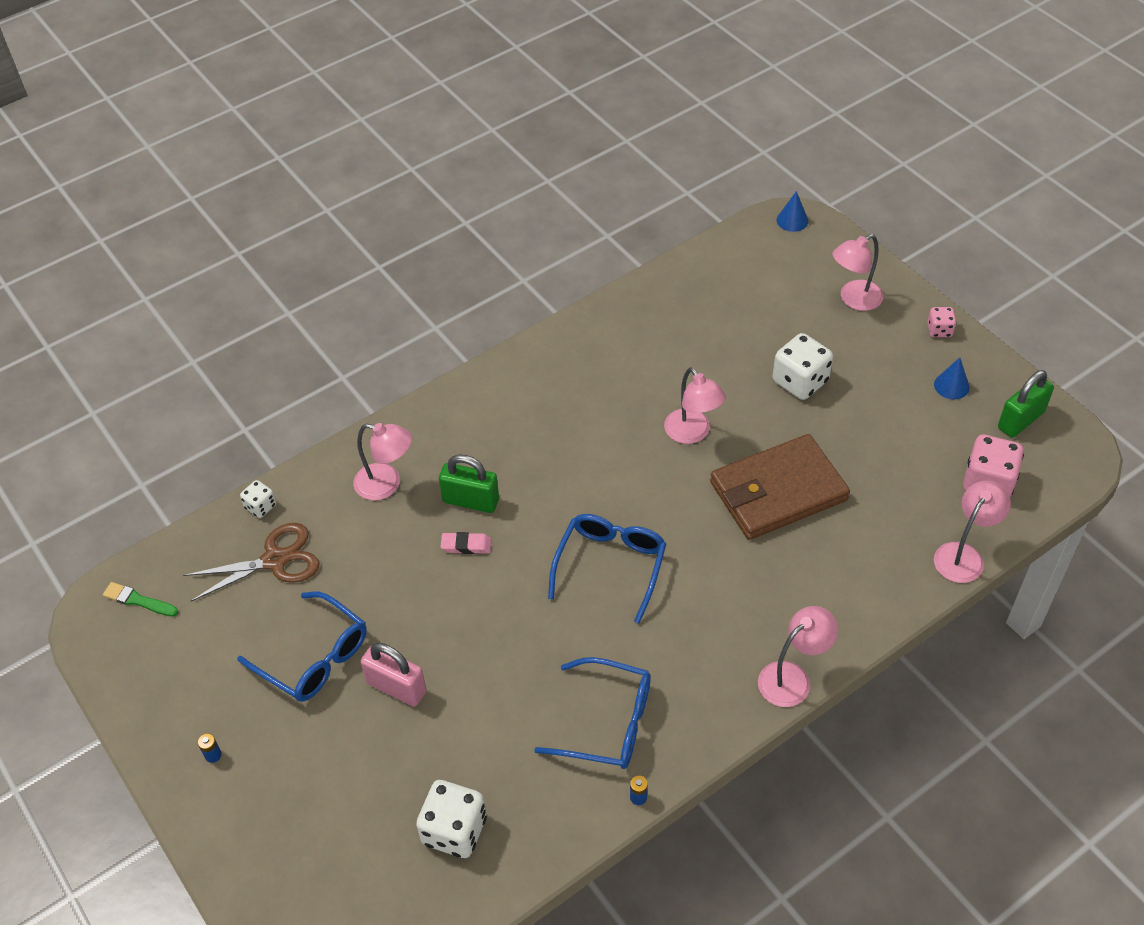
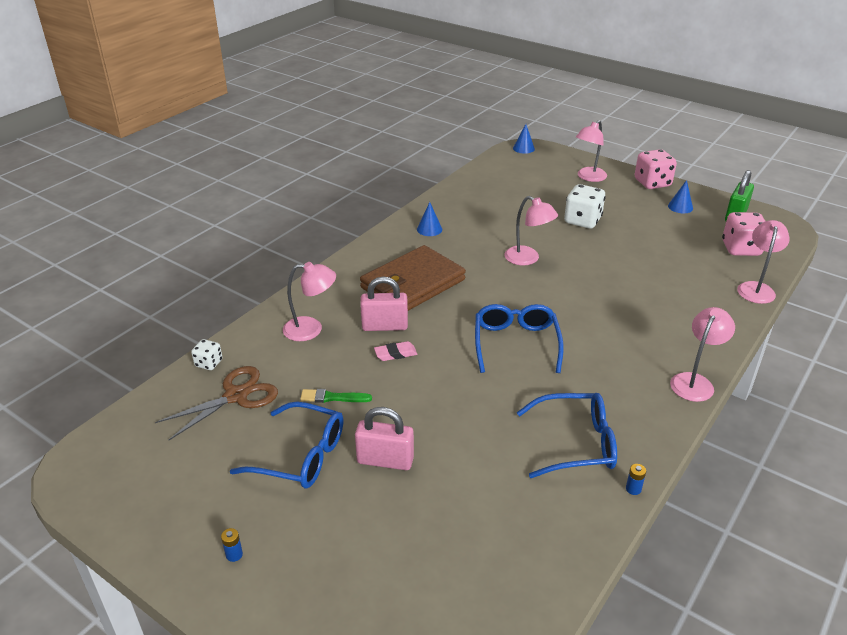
camera: 20 degrees left, 15 degrees down
(138, 600) = (116, 451): green brush -> green brush (332, 397)
(454, 830) = (492, 556): white dice -> none
(471, 501) = (384, 326): green padlock -> pink padlock
(592, 351) = (429, 229): none -> blue cone
(778, 491) = (608, 278): brown wallet -> brown wallet (412, 284)
(939, 330) = (652, 183): pink dice -> pink dice, size x1.85

